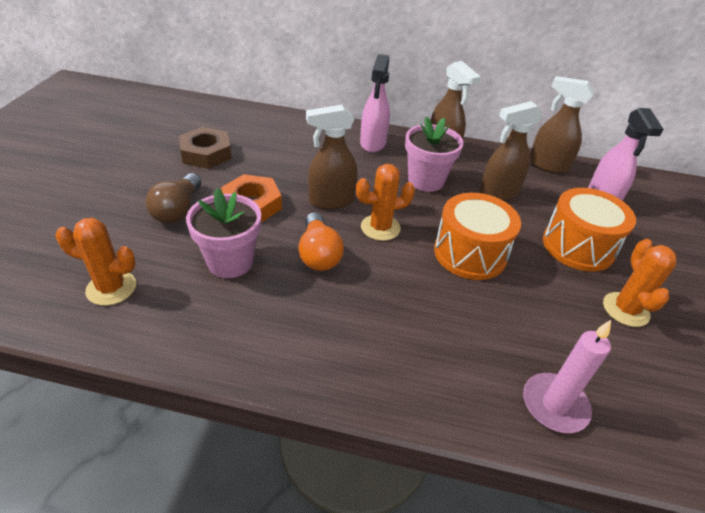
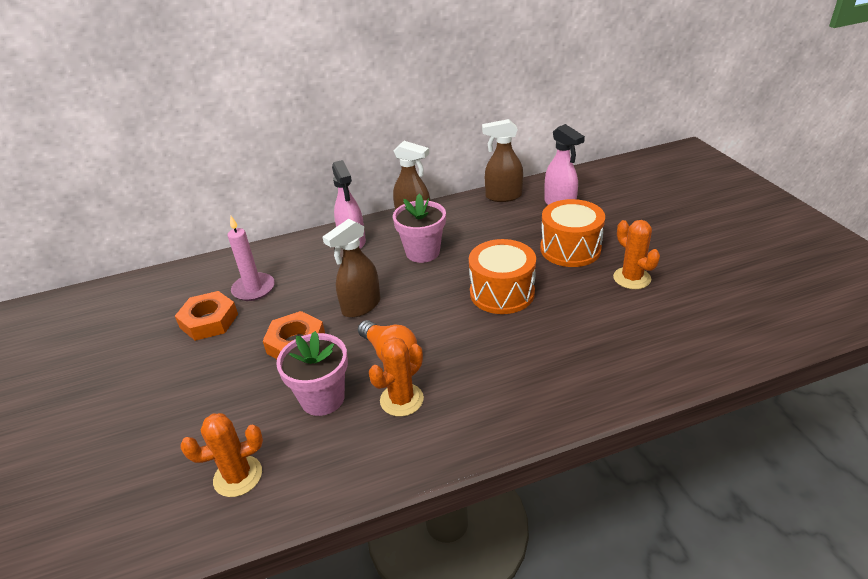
camera: 25 degrees left, 5 degrees down
(178, 210) = (232, 382): brown light bulb -> none
(206, 153) = (209, 321): brown nut -> orange nut
(380, 228) = (419, 308): orange cactus -> orange cactus (401, 400)
(498, 193) = (485, 236): brown spray bottle -> none
(554, 405) = (636, 366): pink candle -> pink candle (253, 289)

